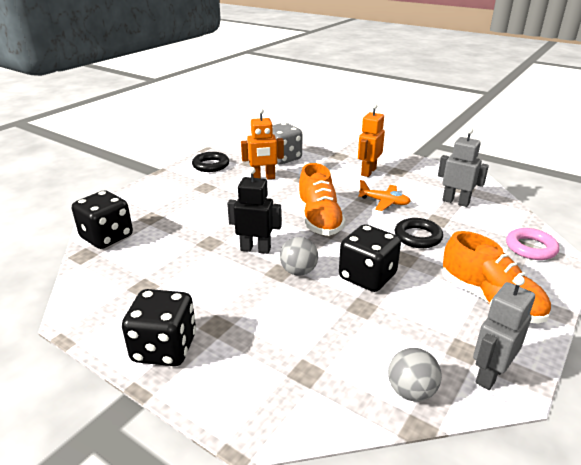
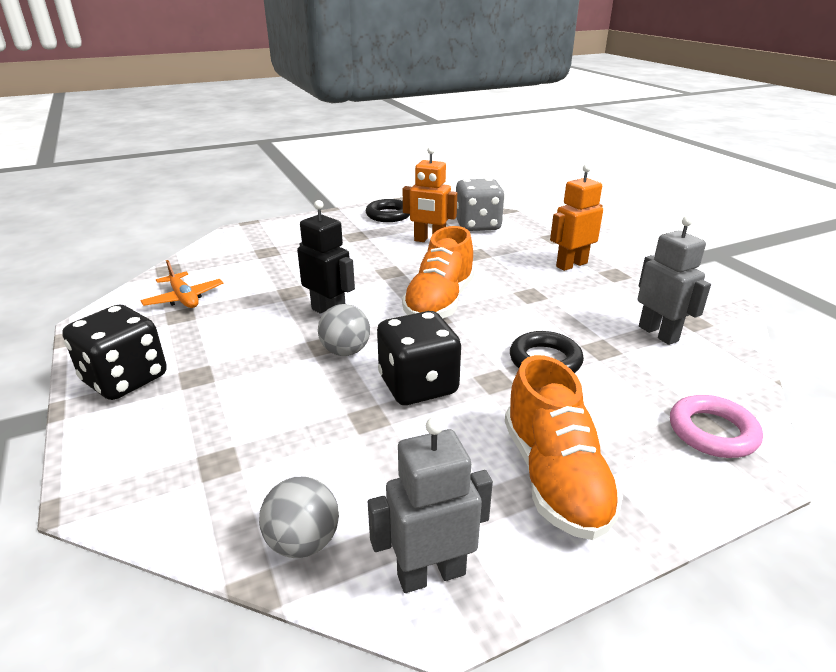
camera: 30 degrees right, 0 degrees up
(107, 237) = (207, 259): black dice -> none
(384, 202) = (549, 305): orange plane -> orange plane (184, 298)

